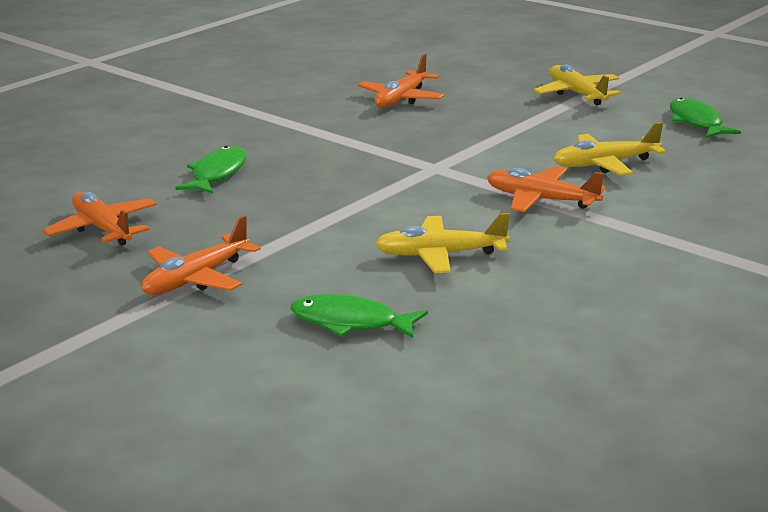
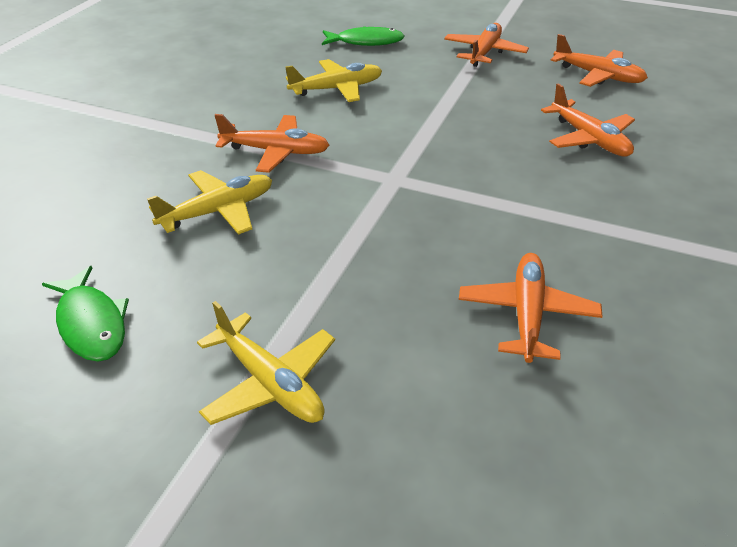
camera: 160 degrees right, 15 degrees up
(217, 174) = (589, 139): green fish -> orange plane

